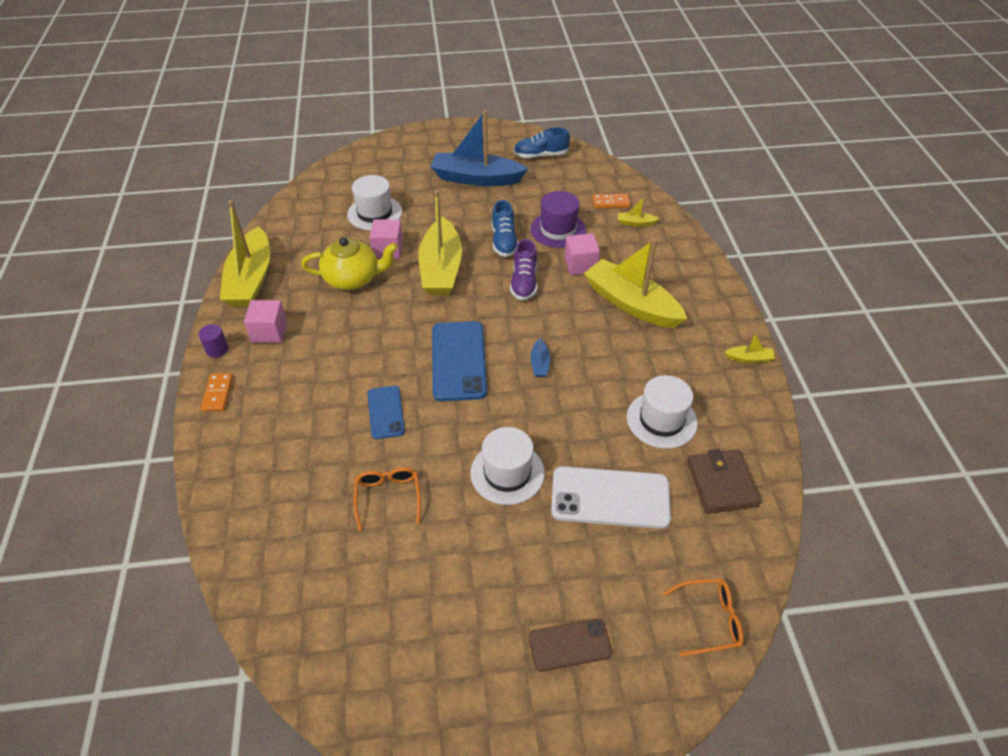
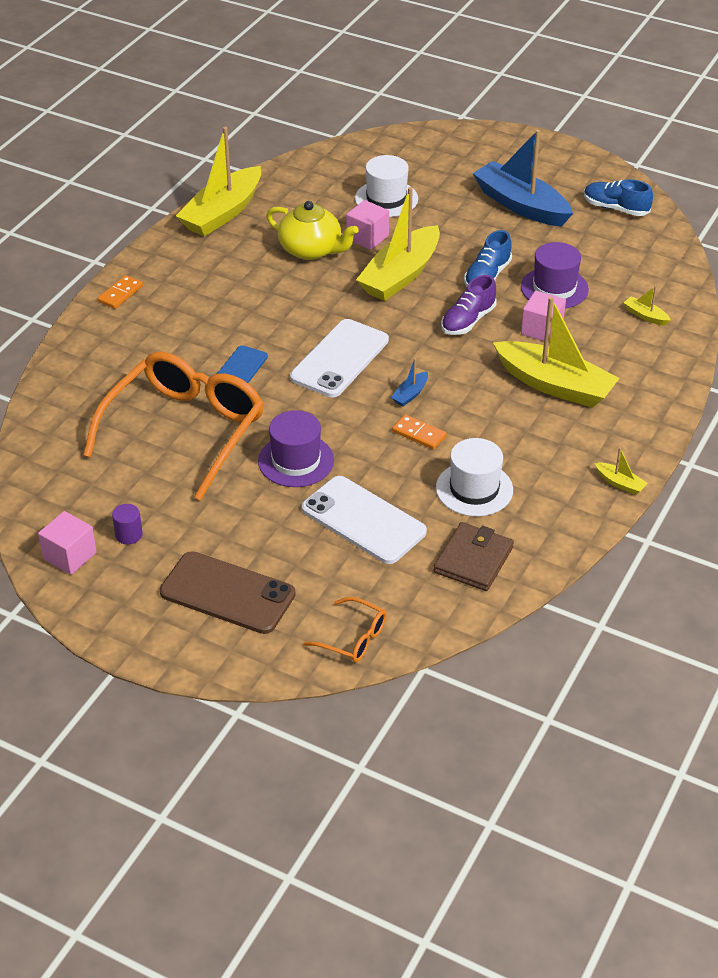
camera: 35 degrees right, 5 degrees down
(217, 349) = (147, 259): purple cylinder -> purple cylinder (129, 535)
(269, 332) = (201, 264): pink cube -> pink cube (70, 556)
(388, 497) = (185, 430): orange glasses -> orange glasses, size x2.34
(458, 361) = (340, 359): blue phone -> white phone
(507, 473) = (296, 461): white hat -> purple hat
(569, 645) = (227, 593): brown phone -> brown phone, size x1.70
(611, 202) = (640, 285): orange domino -> orange domino (419, 434)
(631, 303) = (555, 385): yellow boat -> yellow boat turned 135 degrees clockwise

